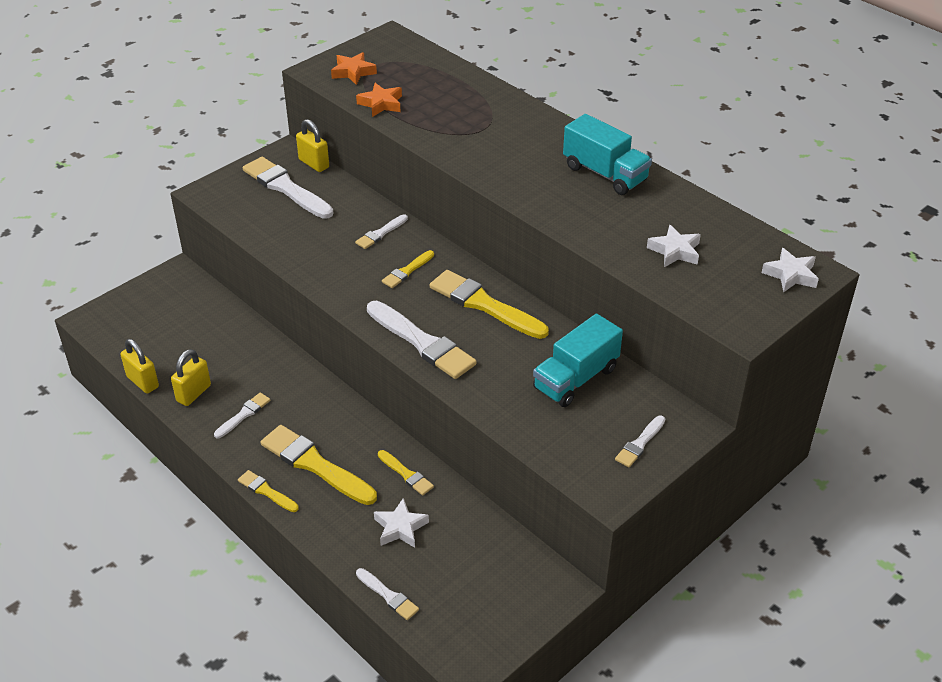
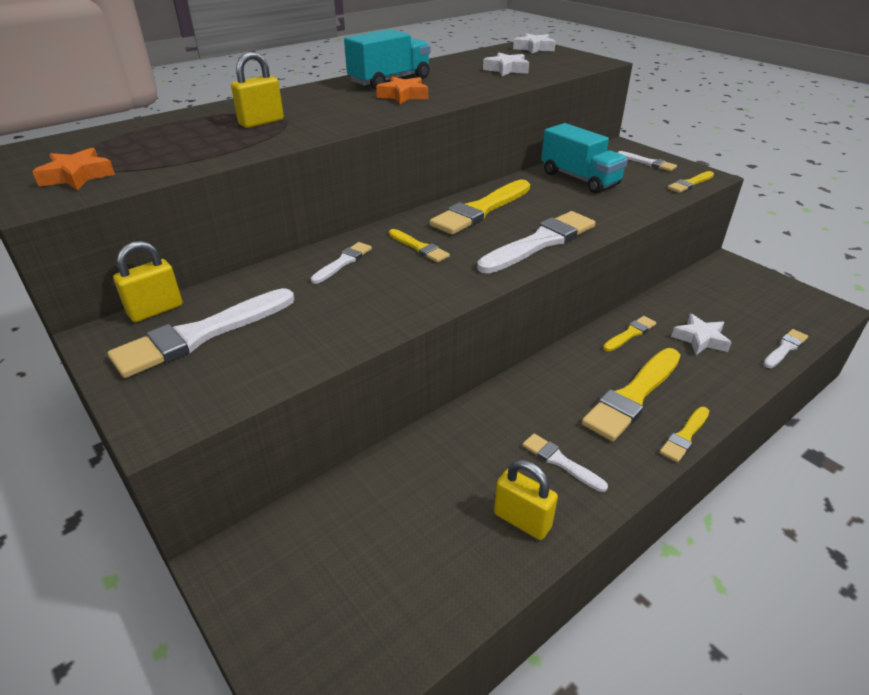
camera: 85 degrees left, 5 degrees down
(142, 382) = (497, 594): yellow padlock -> yellow padlock (261, 122)
(380, 233) = (343, 262): white brush -> white brush turned 105 degrees counterclockwise
(381, 104) = (182, 161): orange star -> orange star (403, 96)
(581, 473) = (690, 183): none -> yellow brush

